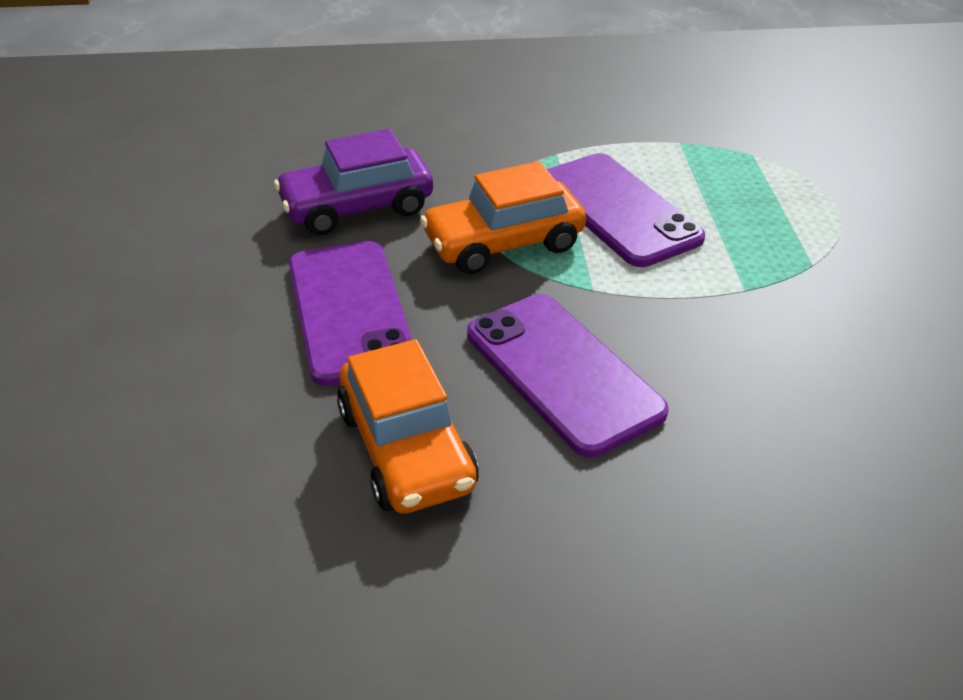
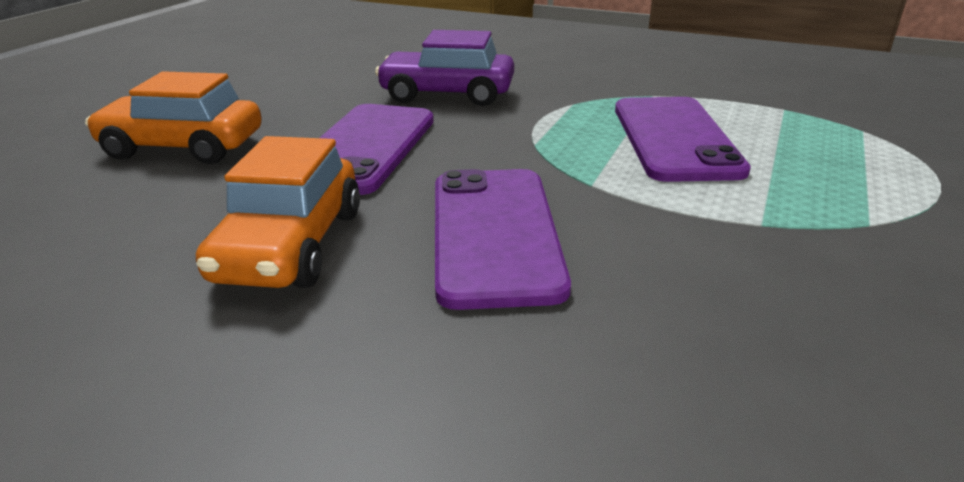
camera: 30 degrees right, 10 degrees down
(503, 243) = (541, 137): orange car -> orange car (183, 147)

